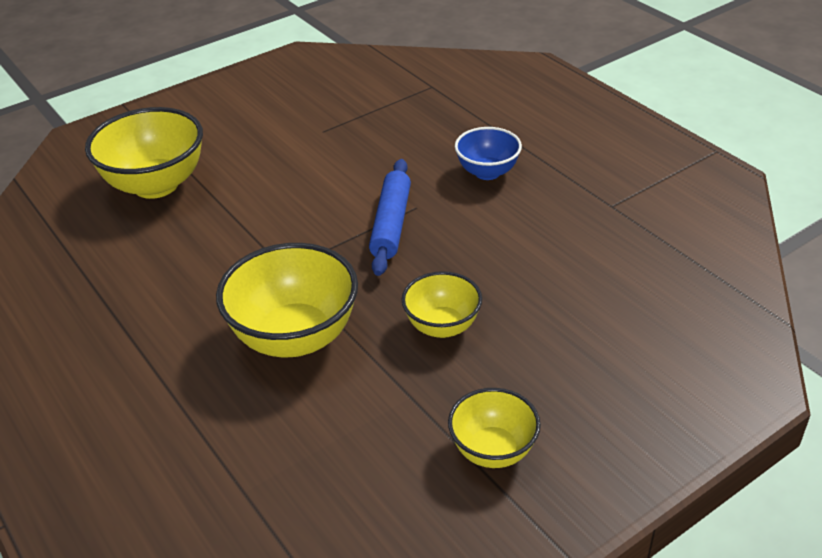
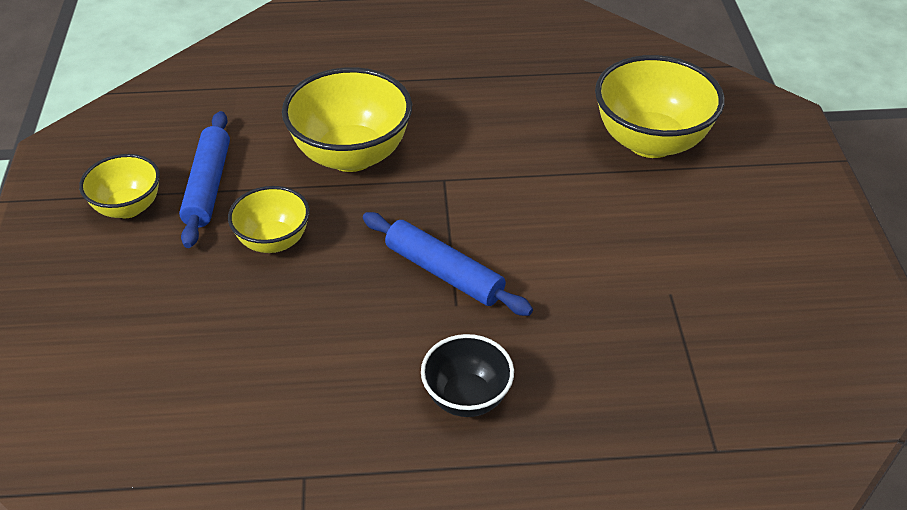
camera: 120 degrees right, 5 degrees up
(416, 411) = (207, 186): none -> blue rolling pin
(487, 172) = (467, 397): blue bowl -> black bowl

